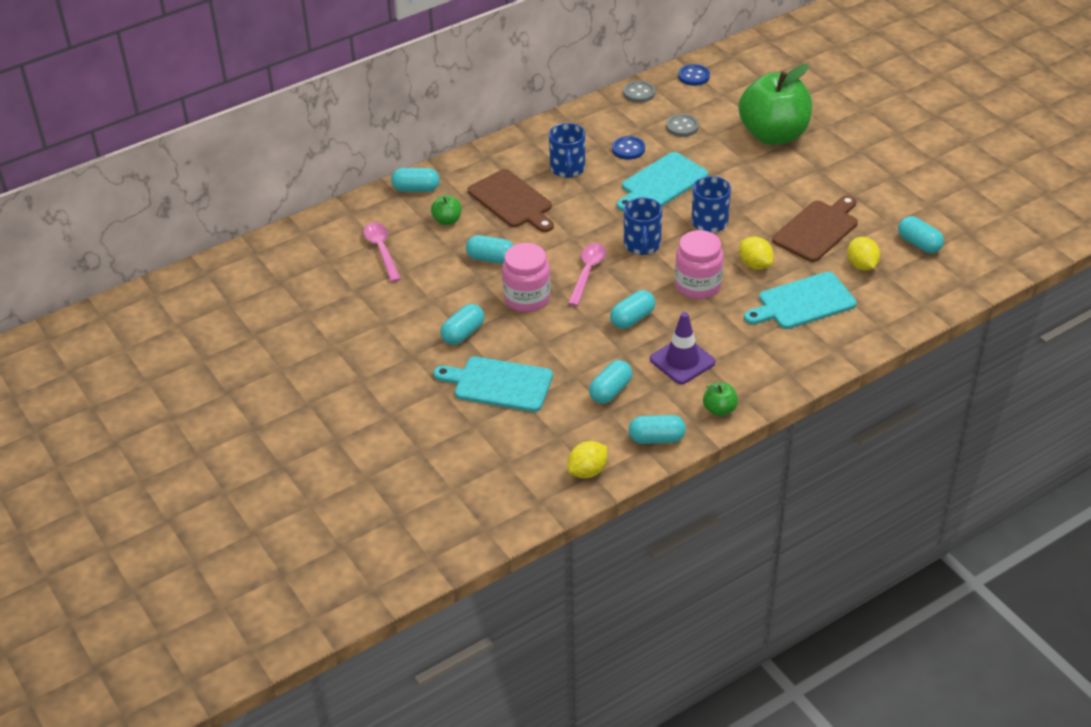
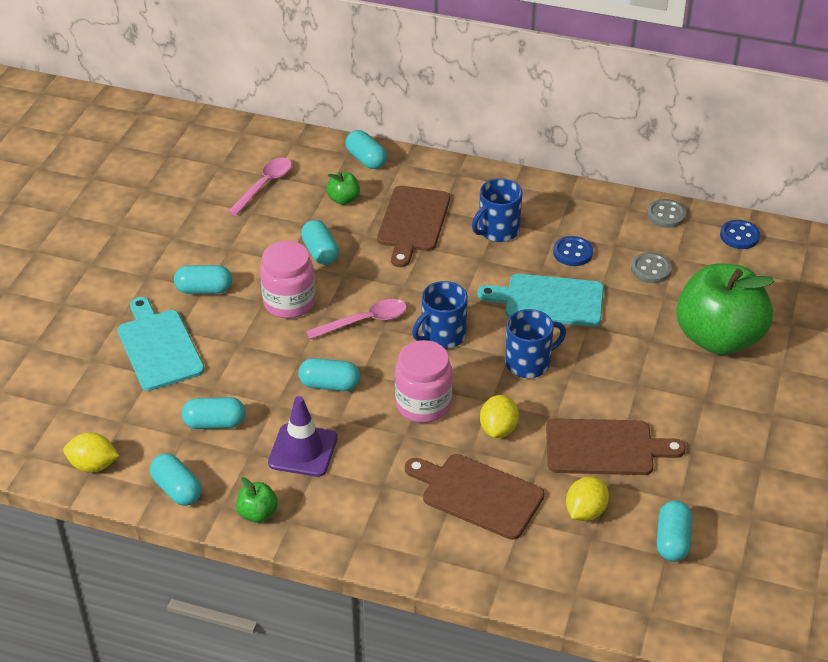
camera: 50 degrees right, 0 degrees up
(802, 302) = (477, 494): turquoise cutting board -> brown cutting board

